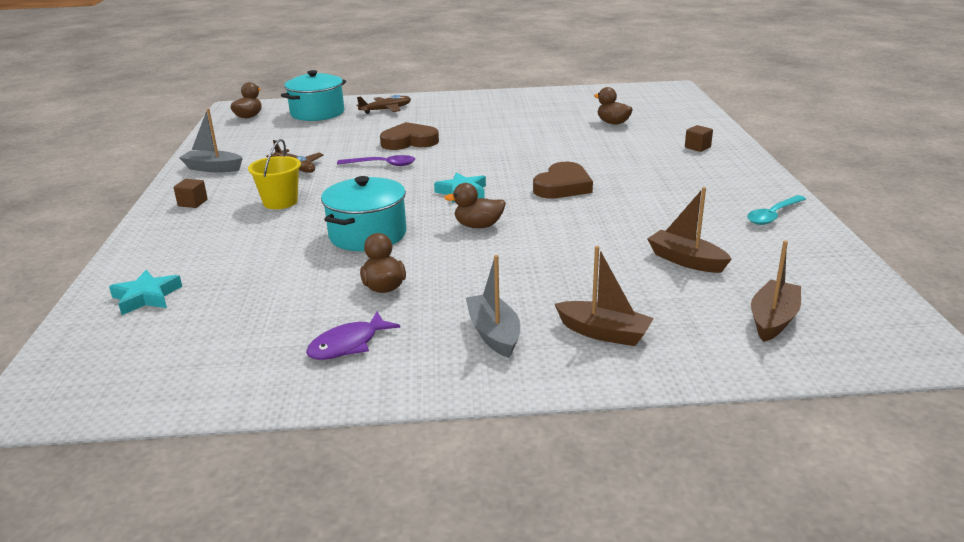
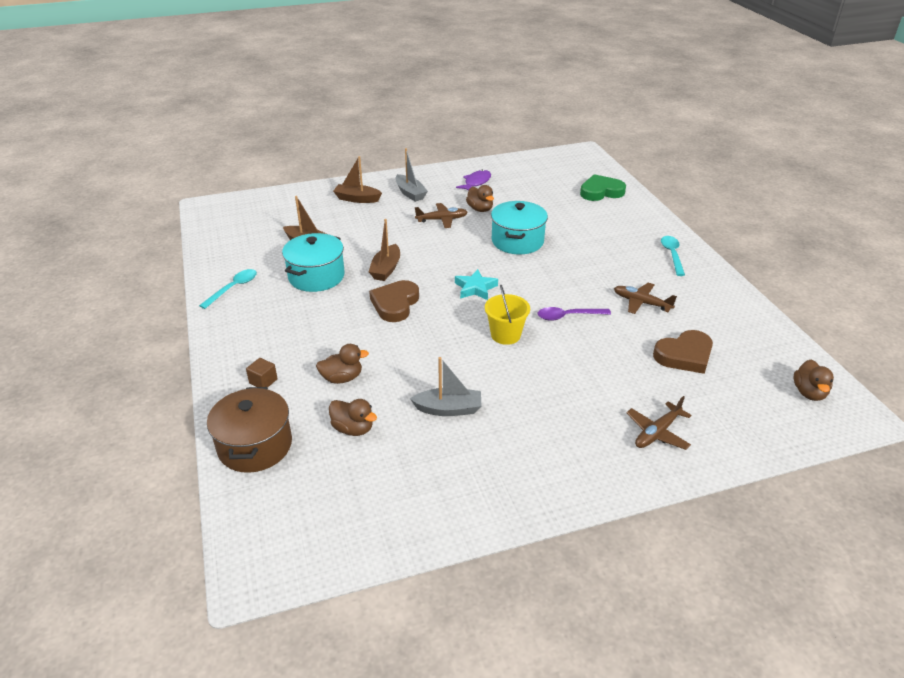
camera: 165 degrees right, 10 degrees up
(146, 297) = (601, 192): turquoise star -> green heart
(193, 203) = (672, 255): brown cube -> turquoise spoon
(213, 168) = (713, 294): grey boat -> grey boat (448, 409)
(280, 202) = (608, 263): yellow bucket -> yellow bucket (505, 335)
(317, 113) = (736, 412): turquoise pot -> turquoise pot (316, 276)
(409, 141) = (571, 358): brown heart -> brown heart (684, 355)
(458, 276) = (442, 220): none -> brown plane
(478, 226) = (447, 256): brown duck -> brown duck (342, 378)
(690, 121) = (255, 446): none -> brown pot
(773, 320) = (271, 213): brown boat -> brown boat (386, 269)

